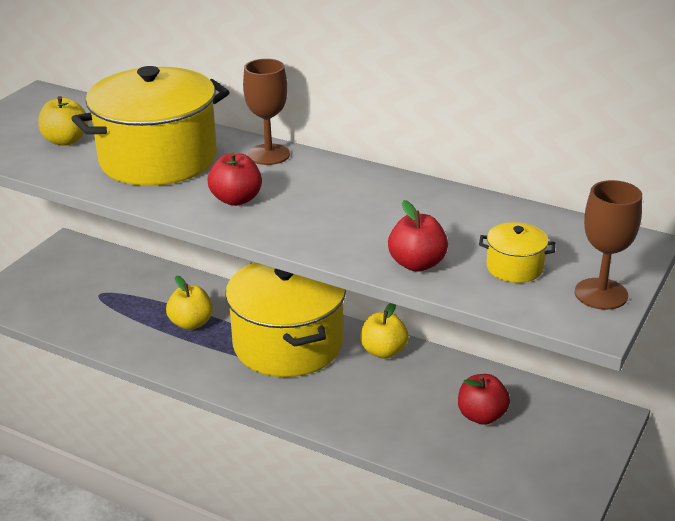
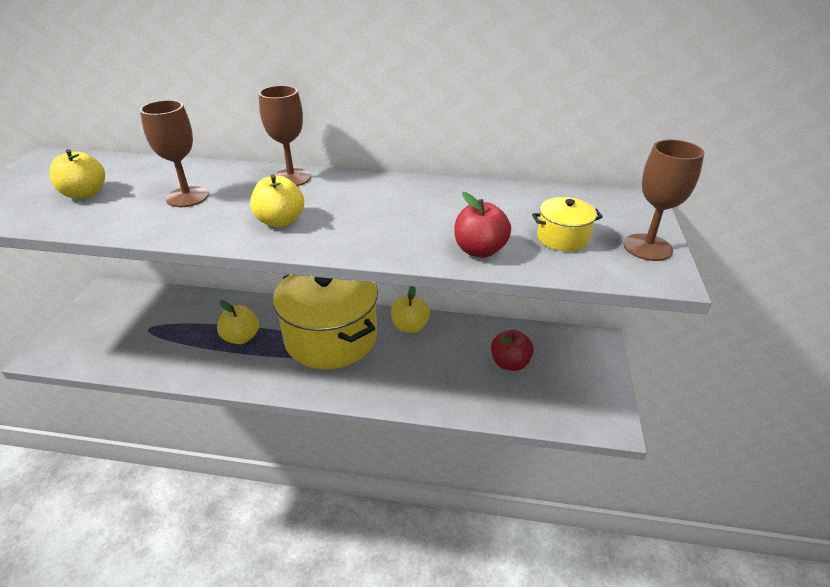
camera: 20 degrees left, 5 degrees up
(158, 159) = (187, 197): yellow pot -> brown goblet
(236, 199) = (280, 221): red apple -> yellow apple

